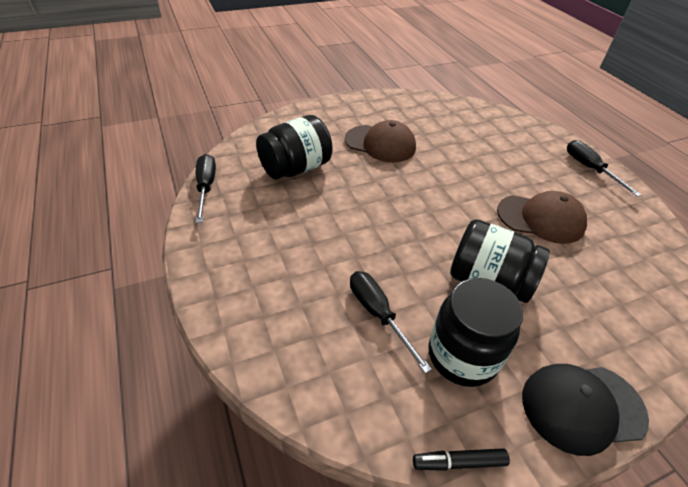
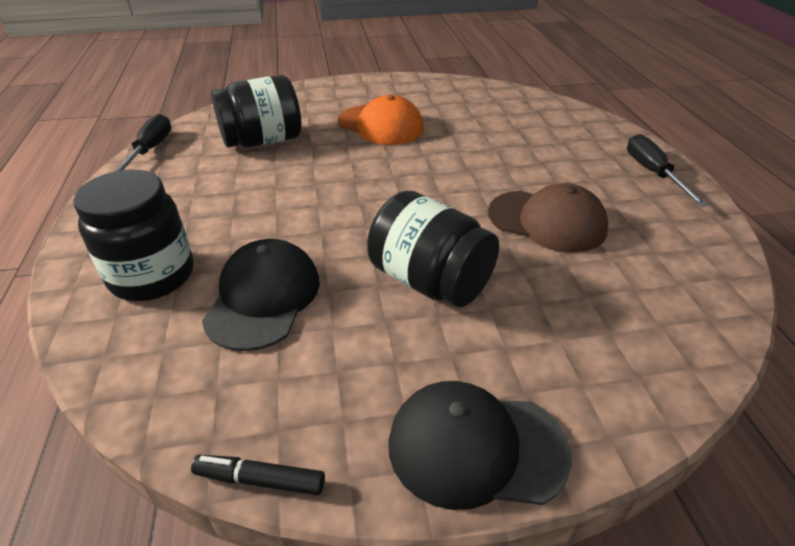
camera: 15 degrees right, 5 degrees down
(378, 314) = (263, 298): black screwdriver -> black cap
(380, 144) = (381, 125): brown cap -> orange cap
(462, 356) = (343, 358): black jar -> black jar (152, 276)

